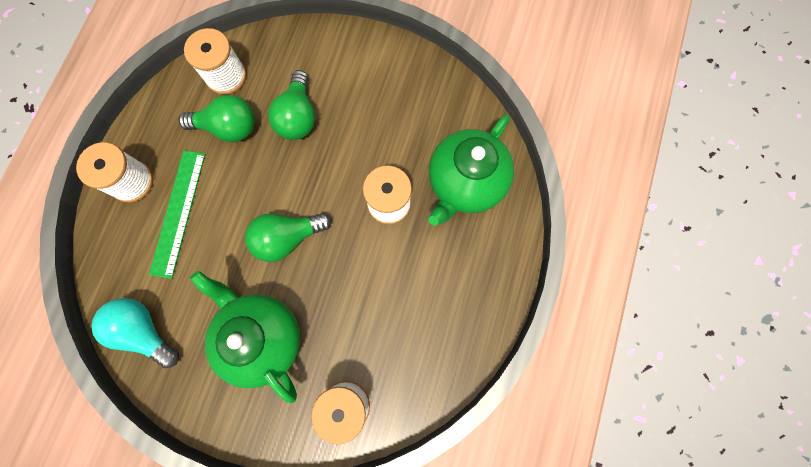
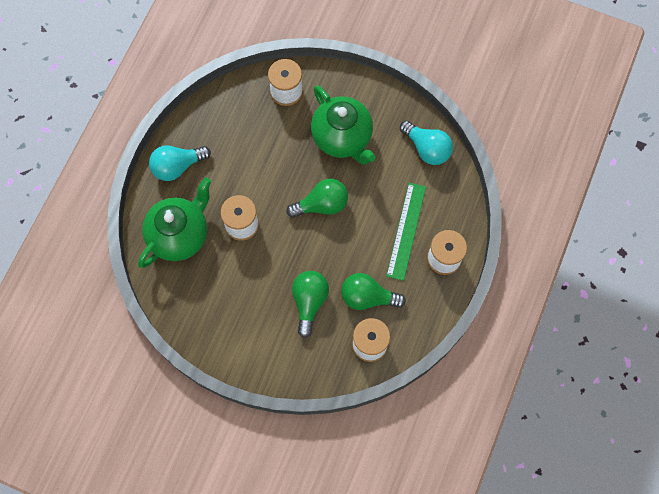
camera: 175 degrees left, 5 degrees down
(484, 274) = (177, 166): none -> turquoise light bulb

